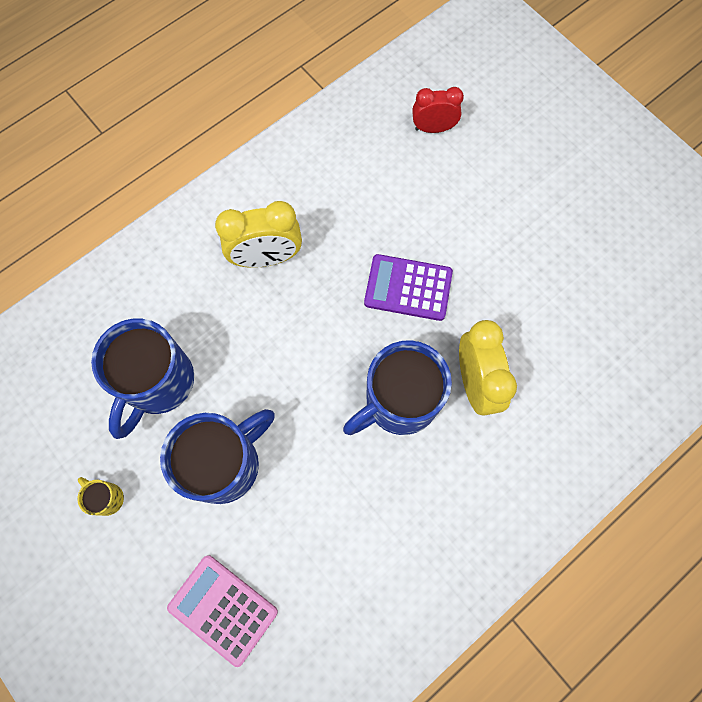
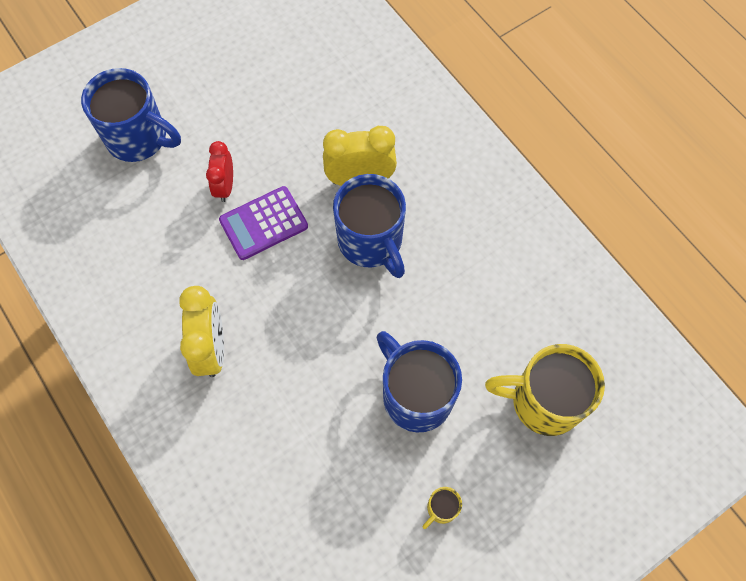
camera: 85 degrees left, 5 degrees down
(158, 383) = (330, 459): blue mug -> blue mug (139, 138)
(223, 609) = (543, 401): pink calculator -> yellow mug
(408, 288) = (263, 223): purple calculator -> purple calculator turned 45 degrees clockwise
(433, 128) = (99, 184): red clock -> red clock (225, 186)

